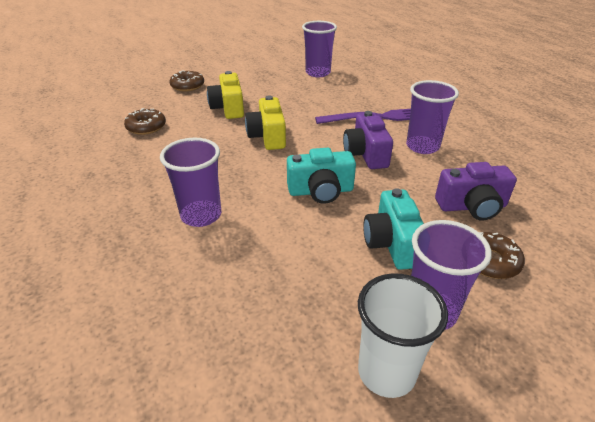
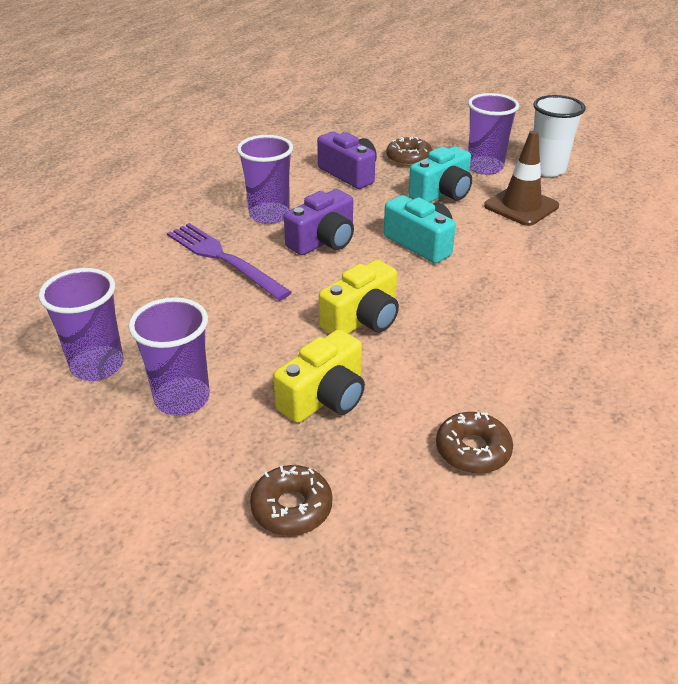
camera: 125 degrees left, 0 degrees up
(201, 215) = (545, 291): purple cup -> purple cup (182, 399)
(322, 283) = (521, 206): none -> brown traffic cone

